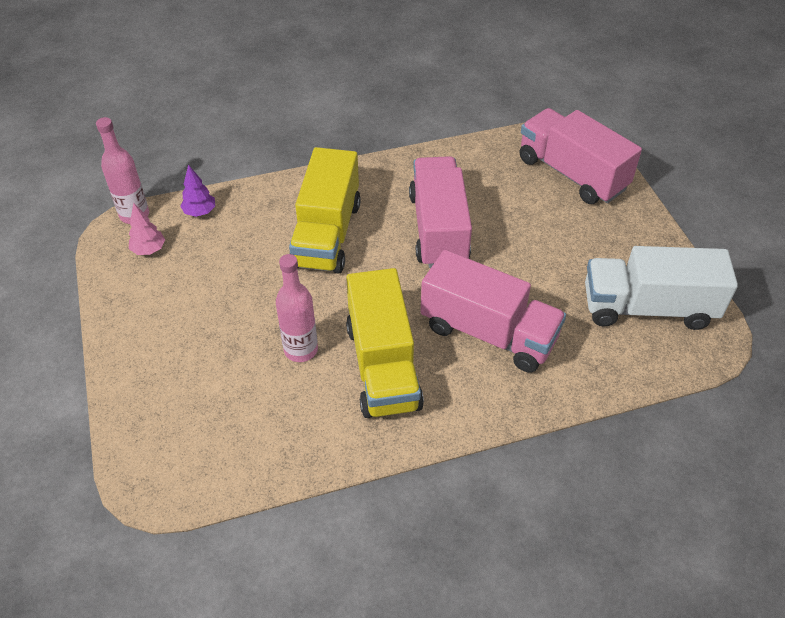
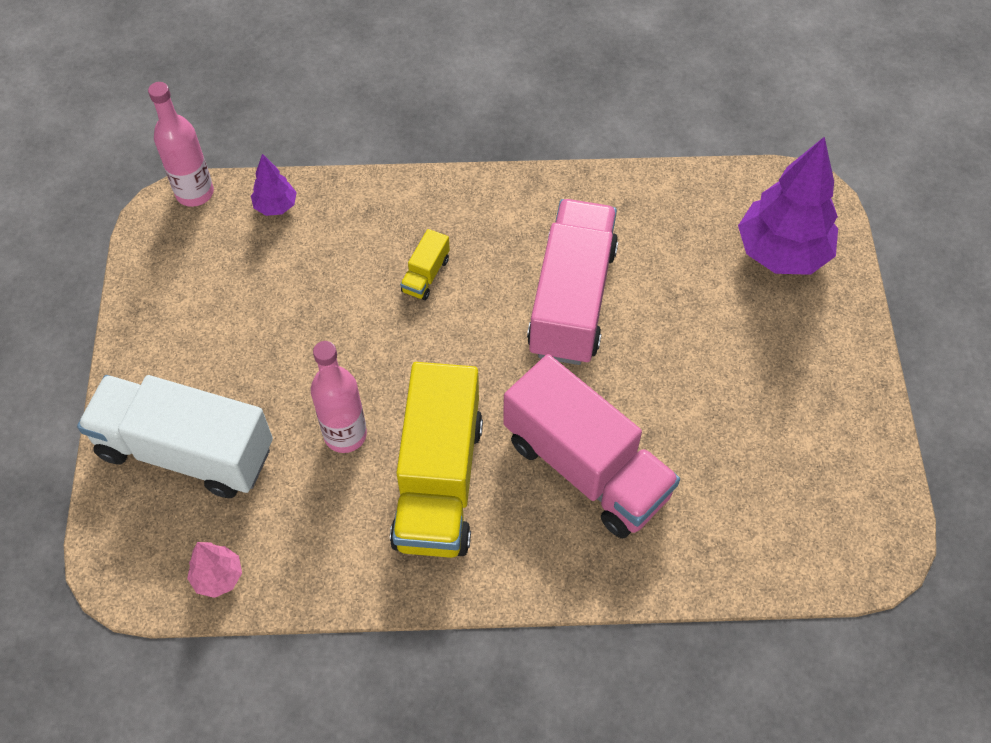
camera: 15 degrees right, 10 degrees up
(149, 250) = (200, 248): pink tree -> pink tree (218, 577)
(327, 234) = (425, 275): yellow truck -> yellow truck, size x0.41
(571, 174) = (782, 253): pink truck -> purple tree
(647, 308) = (808, 481): white truck -> white truck (186, 450)

